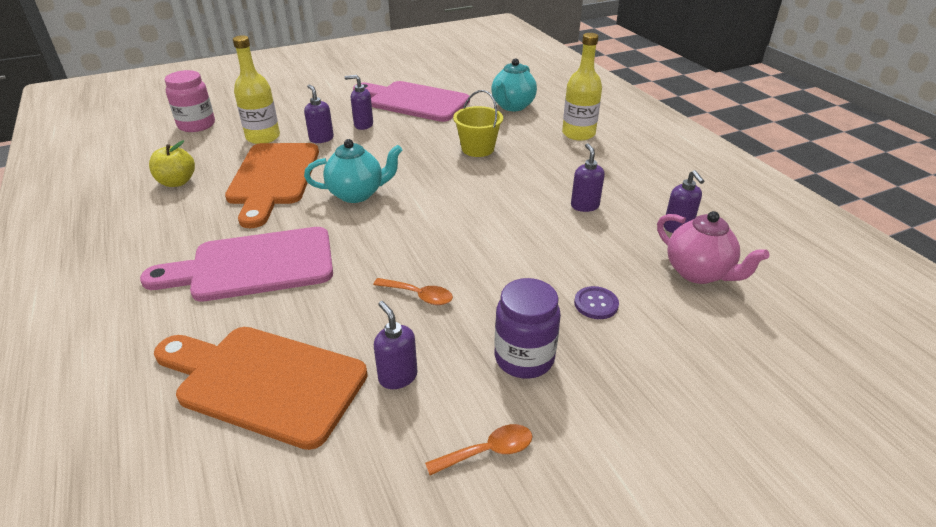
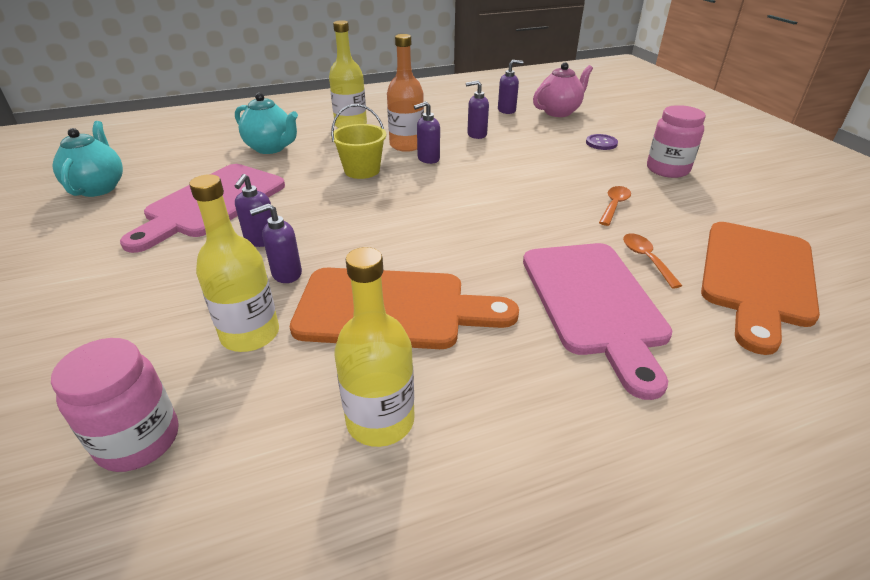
camera: 85 degrees left, 0 degrees up
(177, 182) = (380, 420): yellow apple -> yellow bottle
(357, 194) = (444, 240): turquoise teapot -> turquoise teapot (98, 188)
(397, 376) = (712, 215): purple soap dispenser -> purple soap dispenser (428, 159)
(487, 451) = (756, 185): orange spoon -> orange spoon (646, 259)
(524, 358) = (667, 169): purple jar -> pink jar
(540, 166) = (406, 145): none -> orange bottle

